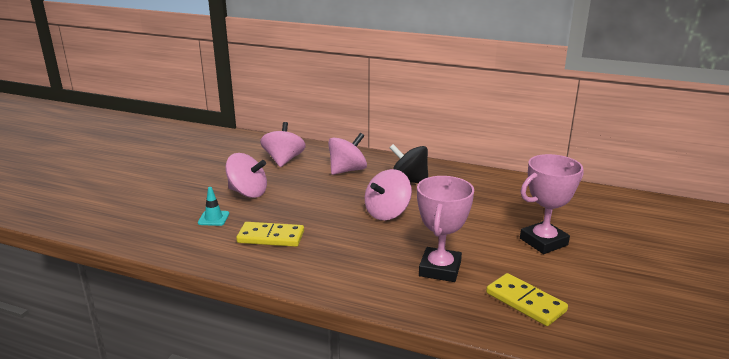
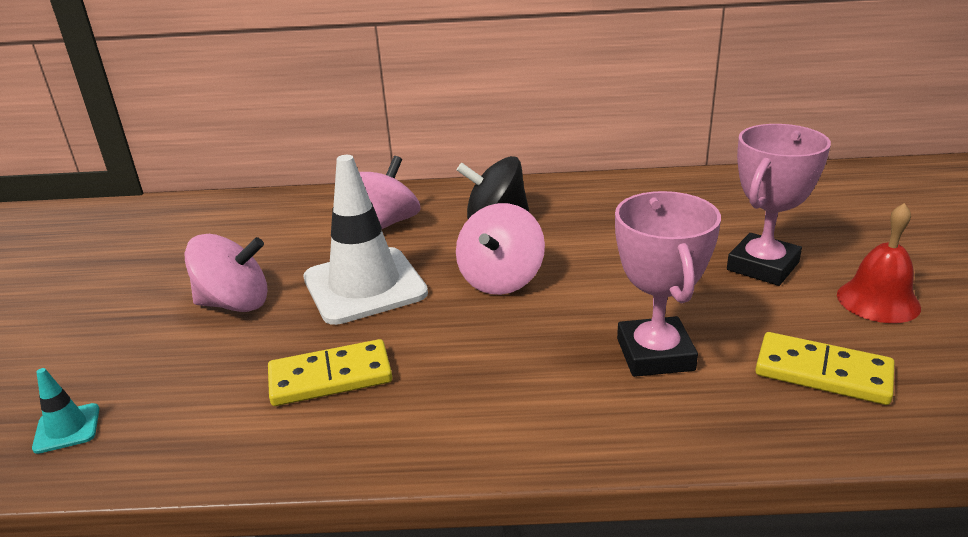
camera: 20 degrees left, 5 degrees up
(213, 218) = (197, 370): turquoise traffic cone -> turquoise traffic cone (67, 428)
(284, 160) = (265, 231): pink spinning top -> none
(315, 199) = (364, 286): none -> white traffic cone
(597, 276) = (878, 301): none -> red bell

